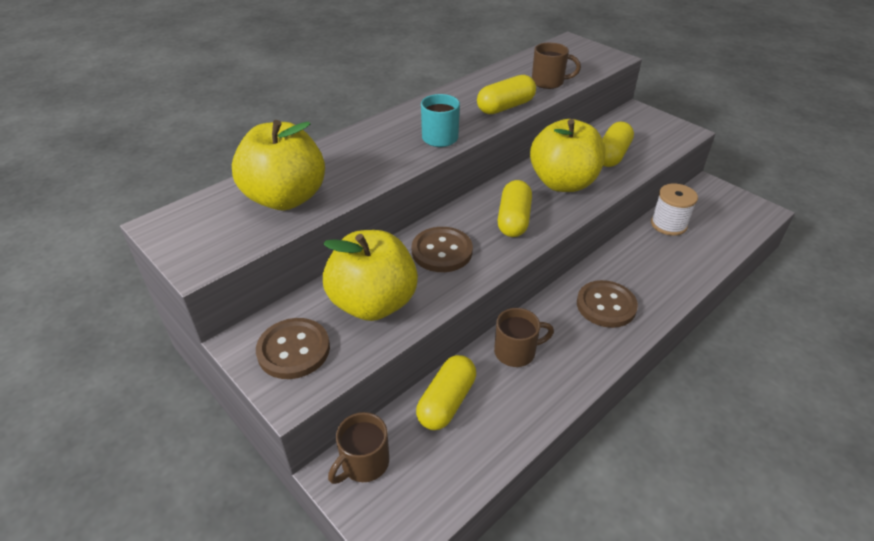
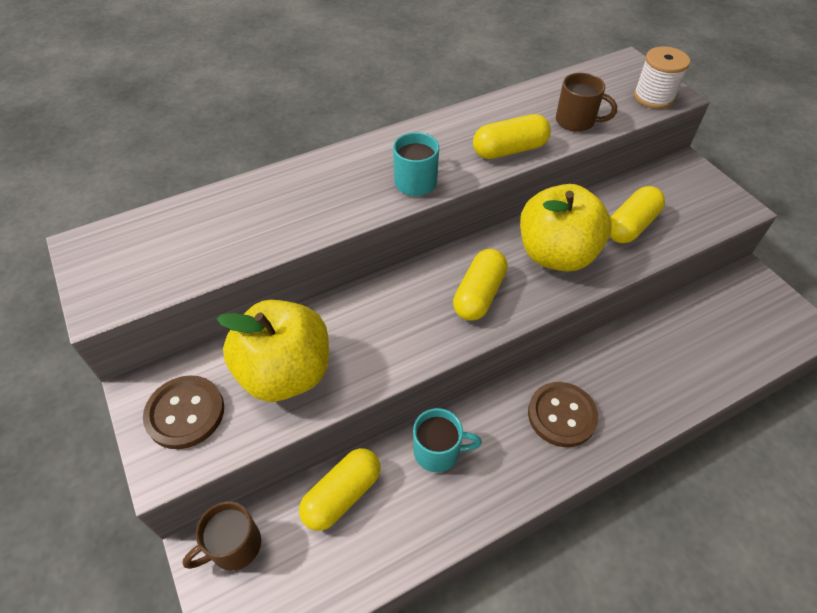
camera: 15 degrees right, 10 degrees up
(285, 198) = (218, 235): yellow apple -> none
(442, 251) = (383, 321): brown button -> none
(516, 352) = (438, 451): brown mug -> turquoise mug
(668, 224) = (679, 321): white spool -> white spool (653, 97)

